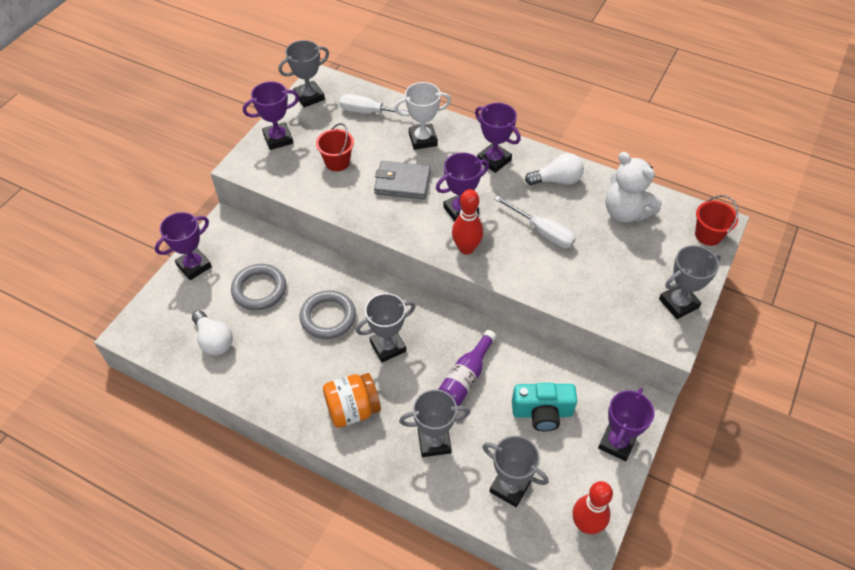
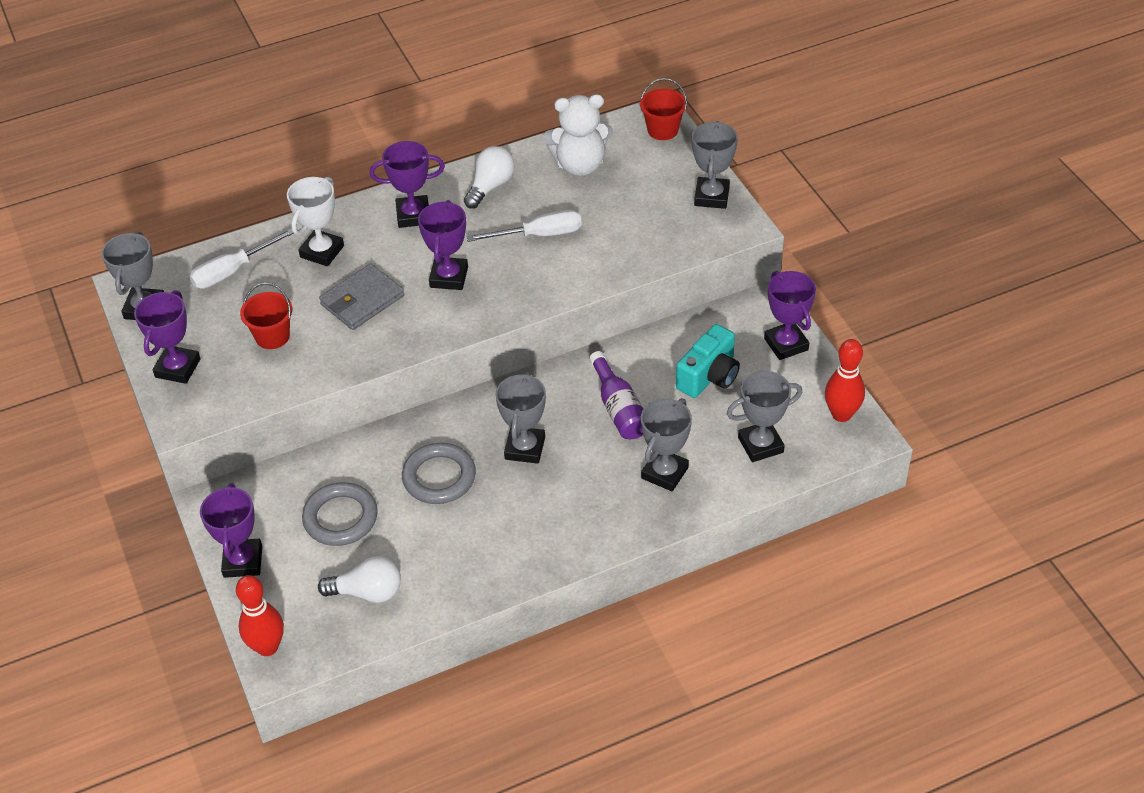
camera: 50 degrees left, 5 degrees down
(353, 410) = (570, 517): orange jar -> none
(466, 248) = (499, 300): red bowling pin -> red bowling pin (267, 647)

